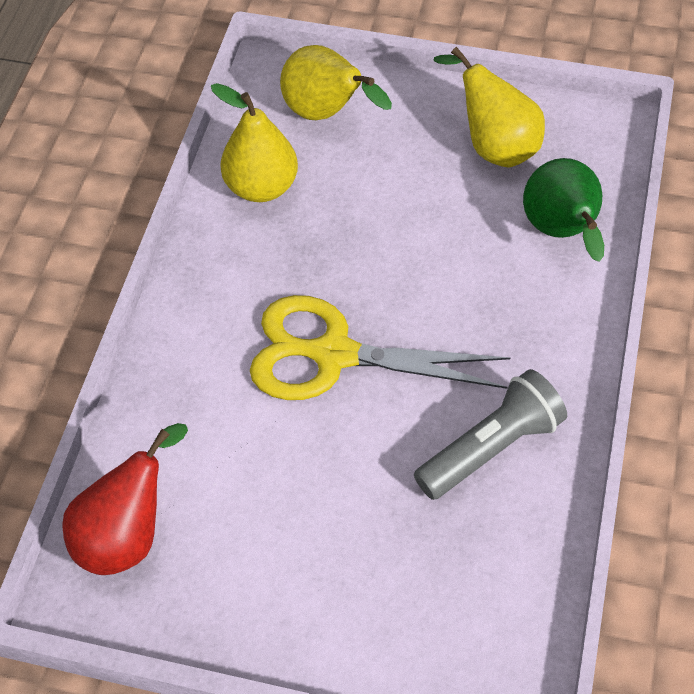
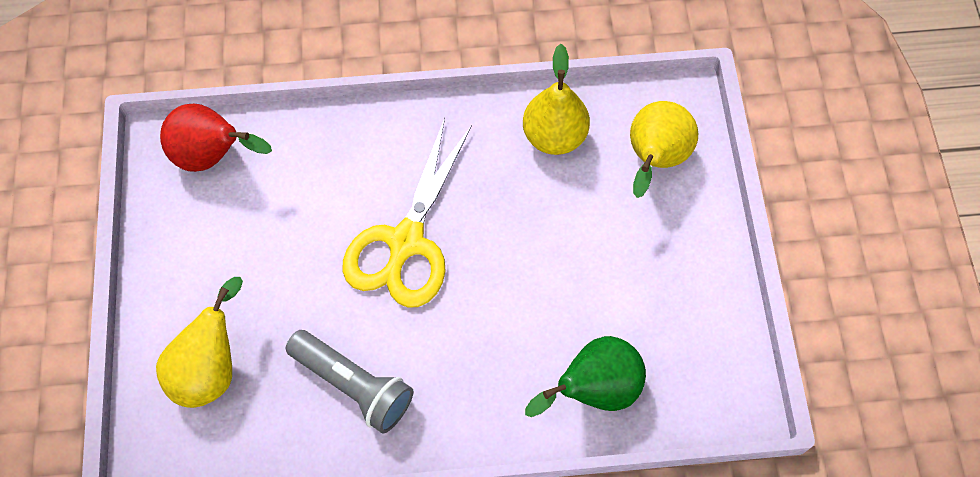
camera: 70 degrees right, 10 degrees up
(333, 355) = (406, 242): yellow scissors -> yellow scissors turned 150 degrees counterclockwise
(494, 146) = (673, 306): yellow pear -> yellow pear (211, 368)

